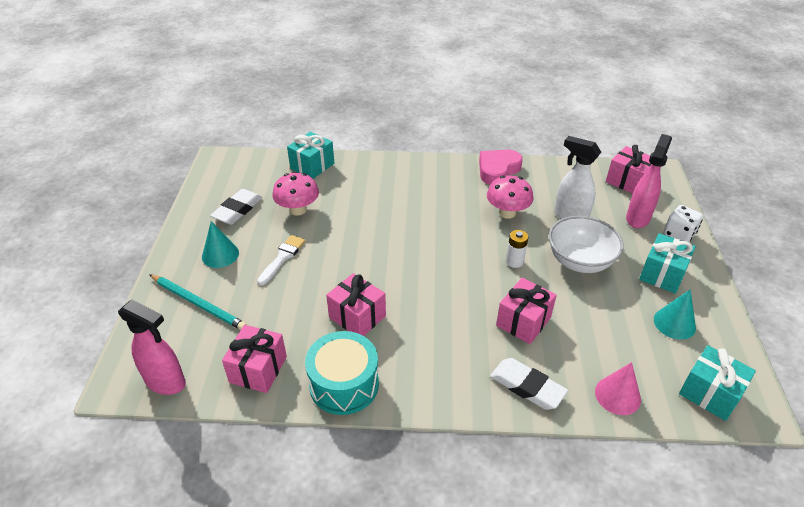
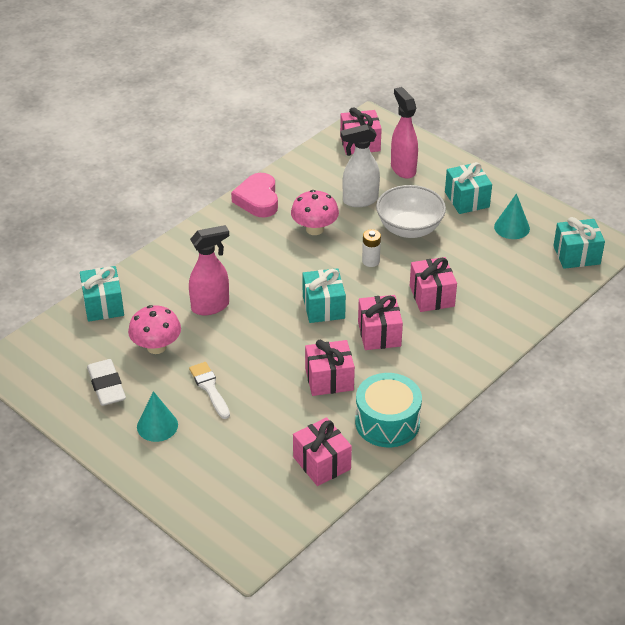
camera: 50 degrees left, 0 degrees up
(166, 382) = (277, 524): pink spray bottle -> pink spray bottle (211, 306)
(198, 304) = (206, 467): turquoise pencil -> none
(432, 266) = (323, 307): none -> turquoise gift
(441, 316) = (379, 334): none -> pink gift
(527, 387) = (487, 332): white eraser -> none
(617, 395) = (536, 295): pink cone -> none
(679, 234) = (441, 162): white dice -> none

